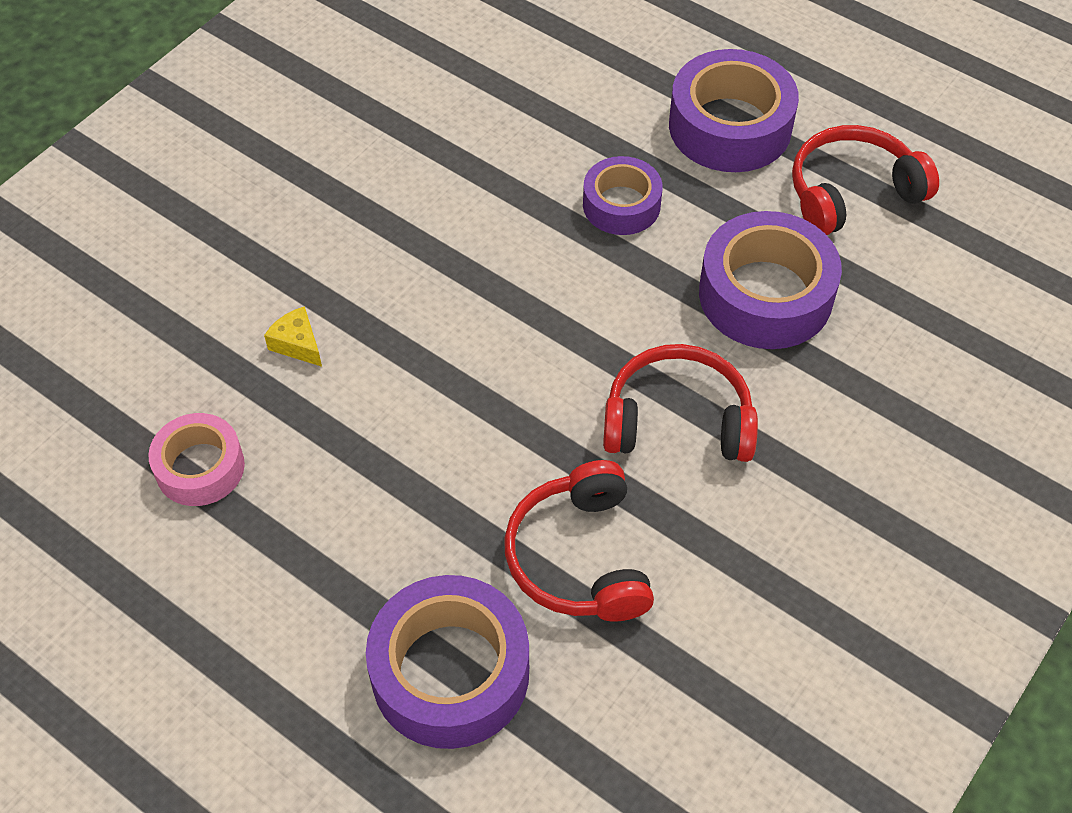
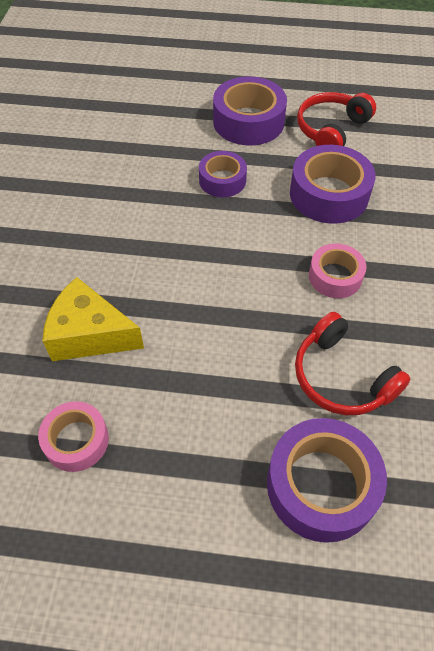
camera: 30 degrees left, 0 degrees up
(297, 344) = (89, 334): yellow cheese -> yellow cheese, size x2.21
(677, 420) = (335, 276): red headphones -> pink tape

